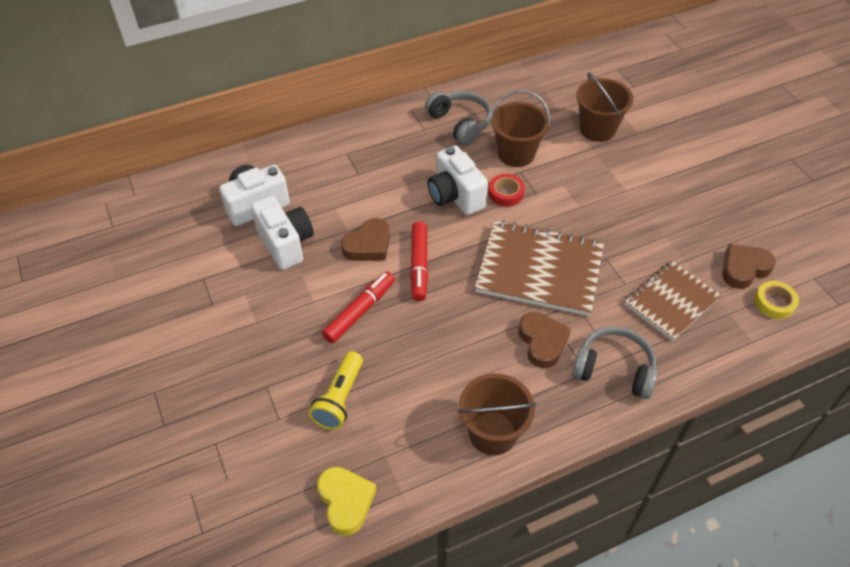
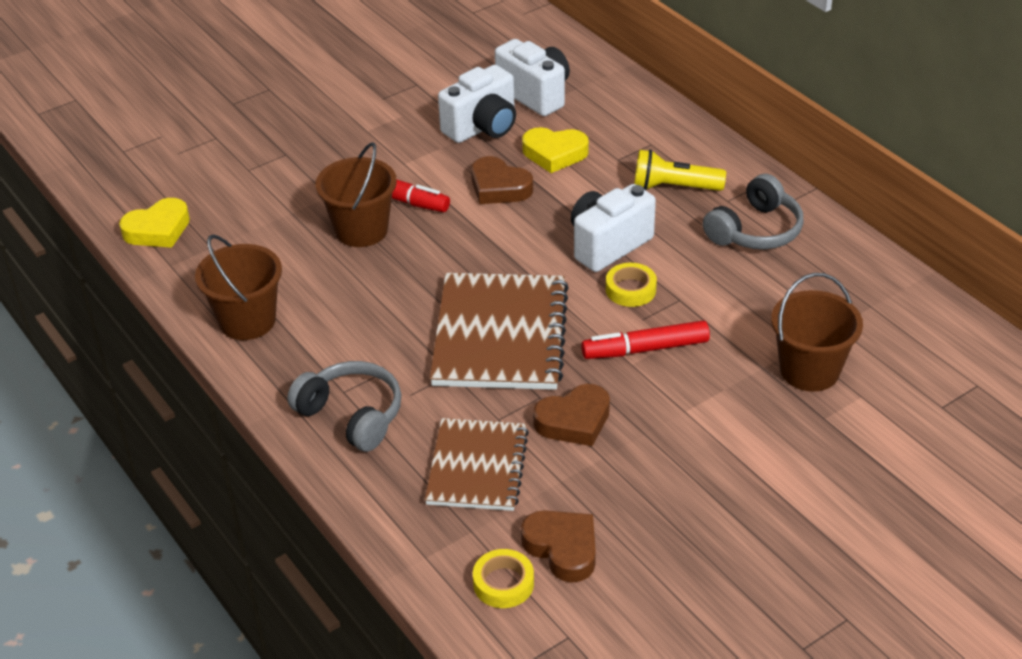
camera: 80 degrees right, 10 degrees down
(338, 206) = (554, 154): none -> yellow heart
(339, 398) = (277, 204): yellow flashlight -> yellow flashlight (674, 187)
(419, 265) = (478, 231): red marker -> red marker (645, 349)
(506, 193) = (630, 289): red tape -> yellow tape
(516, 153) = (715, 291): brown bucket -> brown bucket (361, 230)
(542, 342) = (382, 348): brown heart -> brown heart (574, 421)
(614, 369) = (352, 415): grey headphones -> grey headphones turned 60 degrees counterclockwise
(671, 302) = (477, 467): brown notebook -> brown notebook turned 60 degrees clockwise

